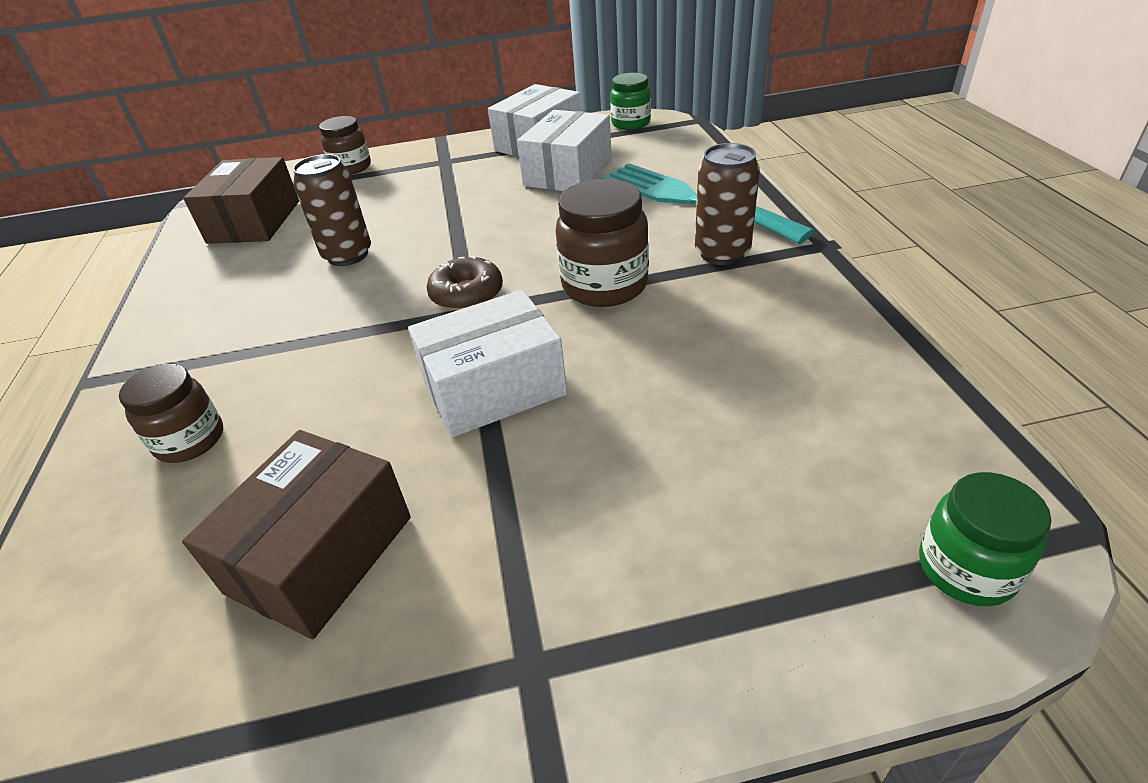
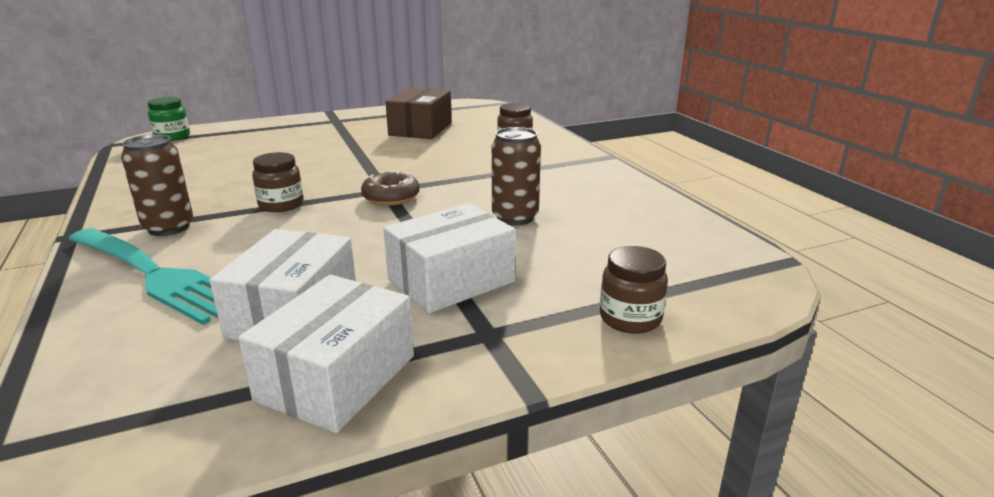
camera: 165 degrees right, 15 degrees down
(254, 221) = (657, 243): brown box -> none
(494, 387) = (359, 163): white box -> white box (451, 281)
(604, 286) = (281, 205): brown jar -> brown jar, size x0.65
(630, 123) = (142, 439): green jar -> none

